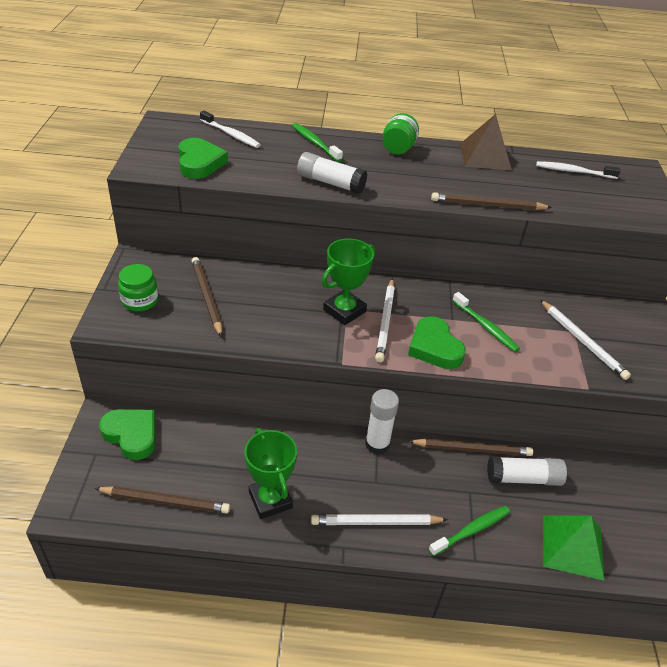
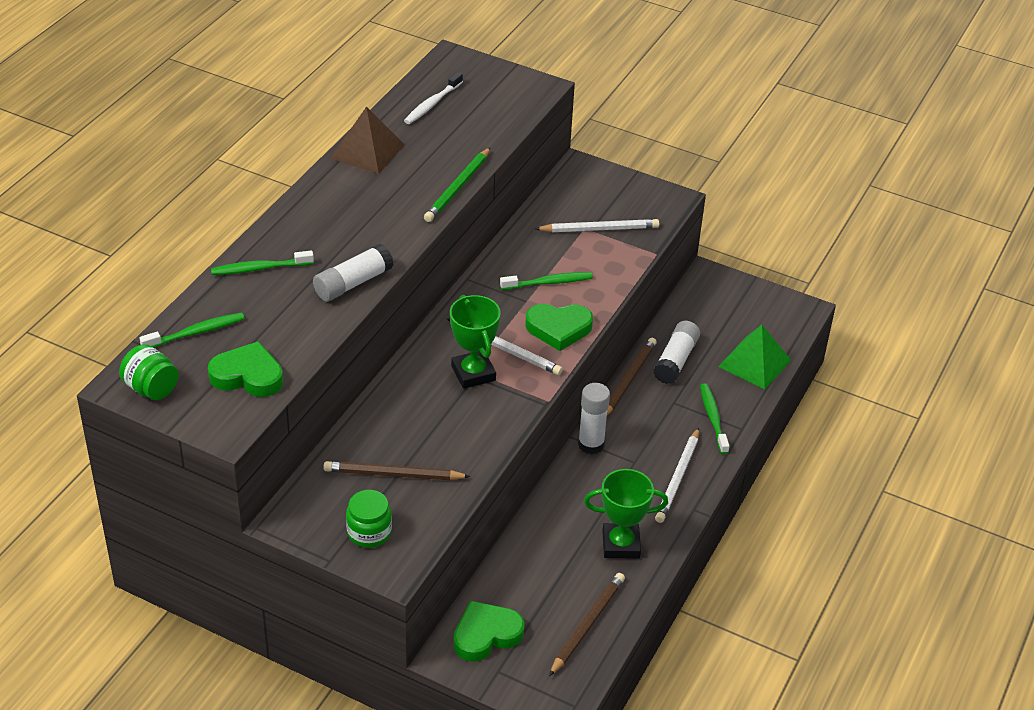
camera: 65 degrees left, 0 degrees up
(231, 134) = (195, 332): white toothbrush -> green toothbrush
(398, 149) = (313, 208): green jar -> green jar (151, 388)
(488, 205) = (458, 187): brown pencil -> green pencil

